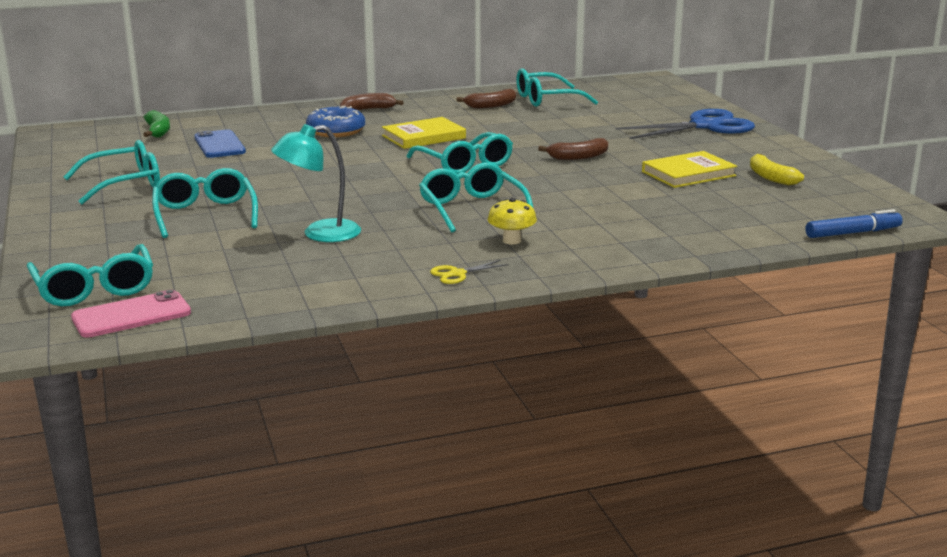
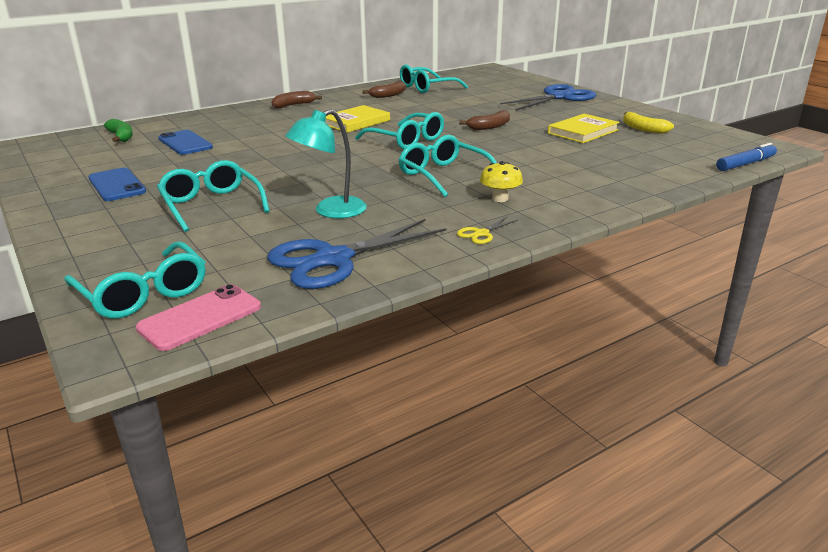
camera: 15 degrees left, 5 degrees up
(125, 184) = (116, 185): turquoise glasses -> blue phone
(287, 280) = (333, 259): none -> blue scissors
(336, 131) = (279, 124): blue donut -> none

